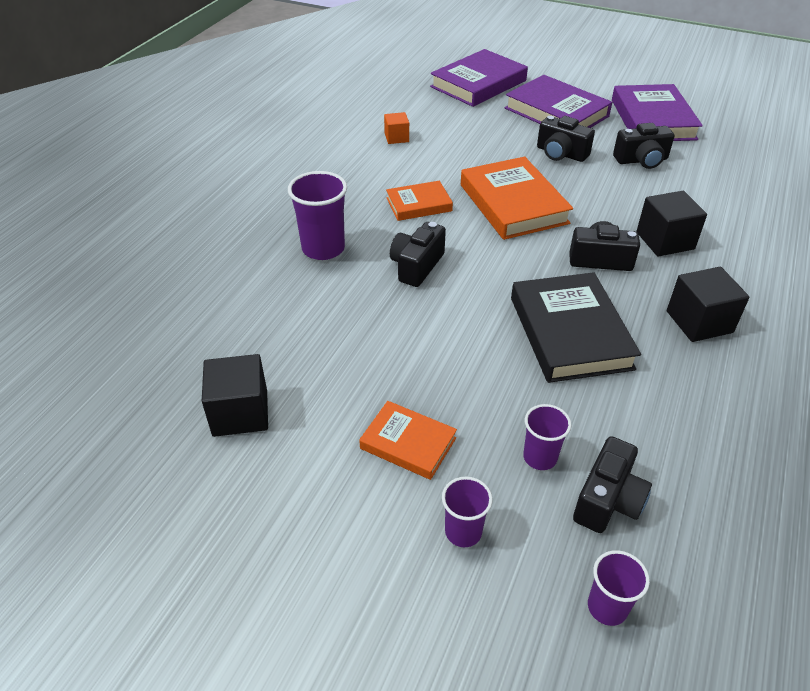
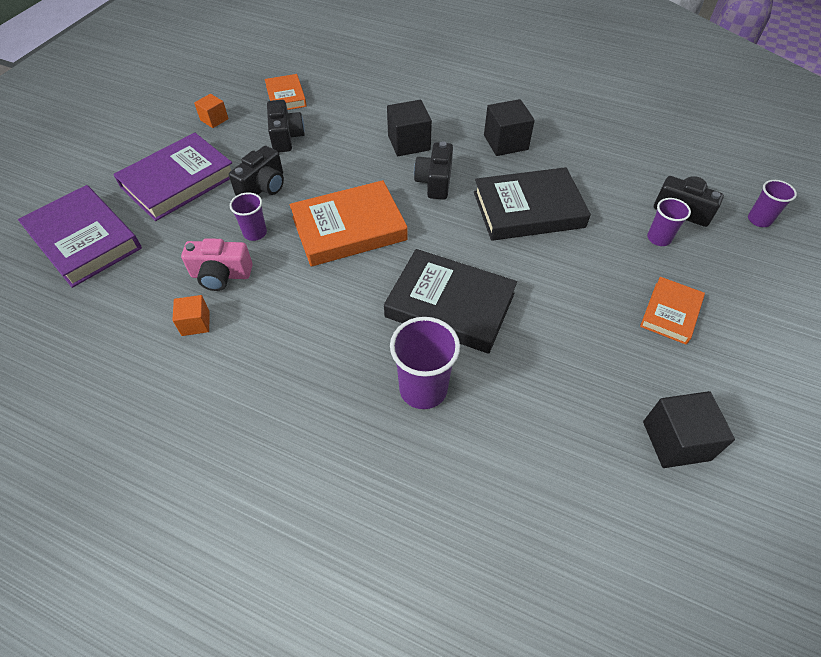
camera: 90 degrees left, 10 degrees up
(416, 266) = (450, 305): black camera -> black book
(419, 205) = (344, 302): orange book -> orange book (286, 96)
(447, 143) = (221, 275): none -> pink camera
(463, 532) = (736, 283): purple cup -> purple cup (255, 233)
(652, 119) = (214, 119): purple book -> orange cube

